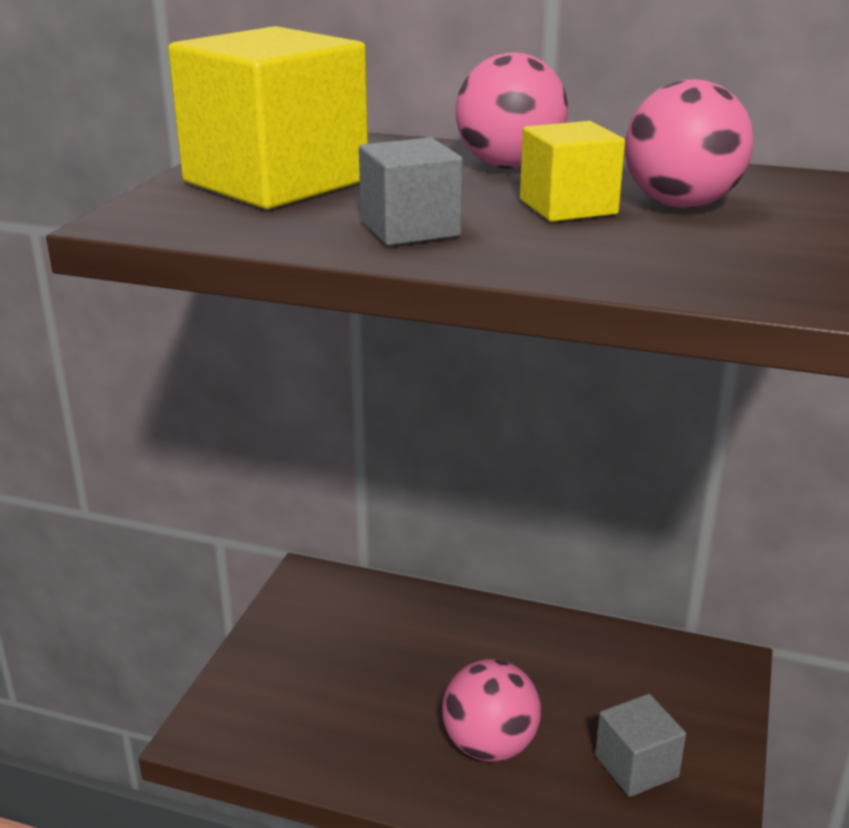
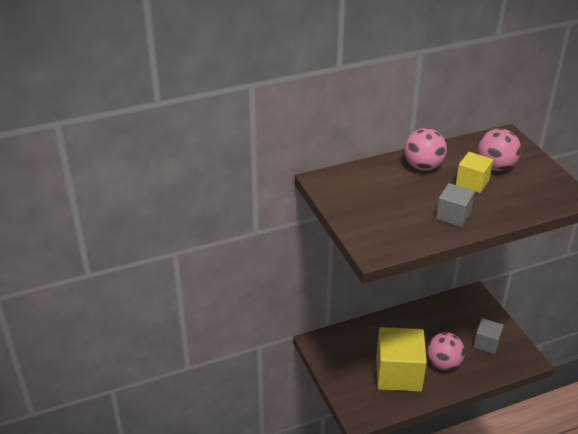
camera: 40 degrees left, 10 degrees up
(276, 182) = (375, 210): yellow cube -> yellow cube (398, 373)

